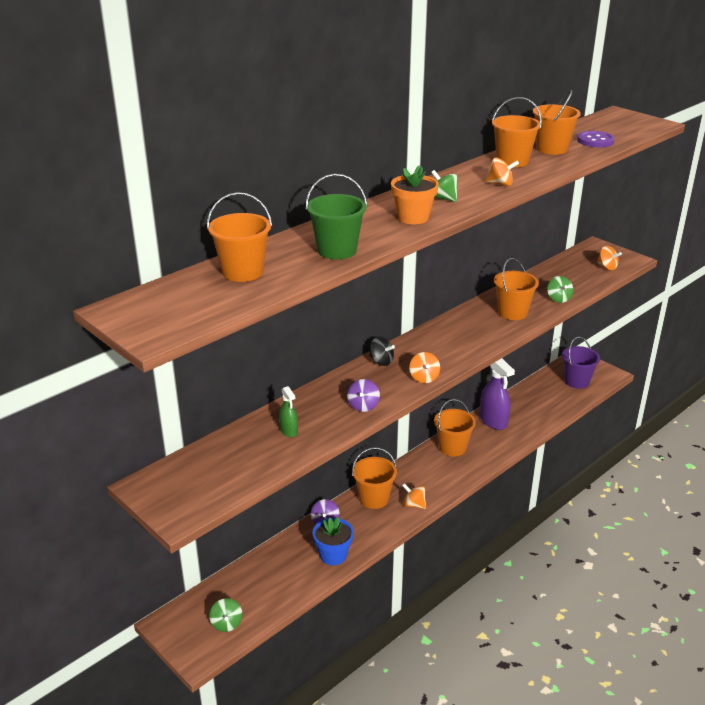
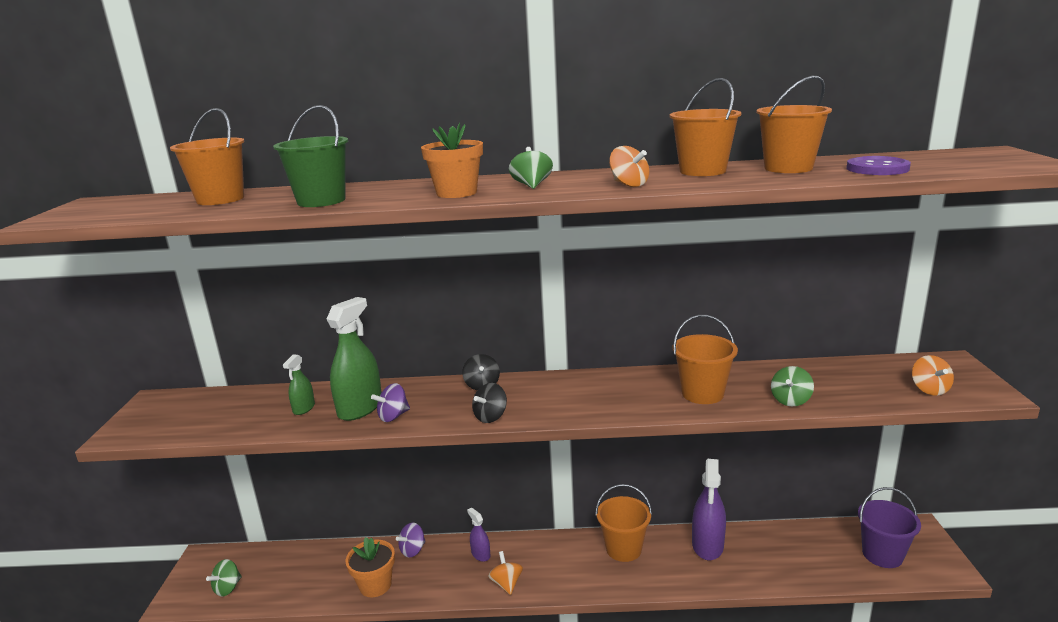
camera: 45 degrees right, 10 degrees down
(329, 412) = (360, 408): none -> green spray bottle
(333, 555) = (375, 585): blue flower pot -> orange flower pot
(374, 498) = (480, 554): orange bucket -> purple spray bottle
(424, 378) = (490, 417): orange spinning top -> black spinning top

